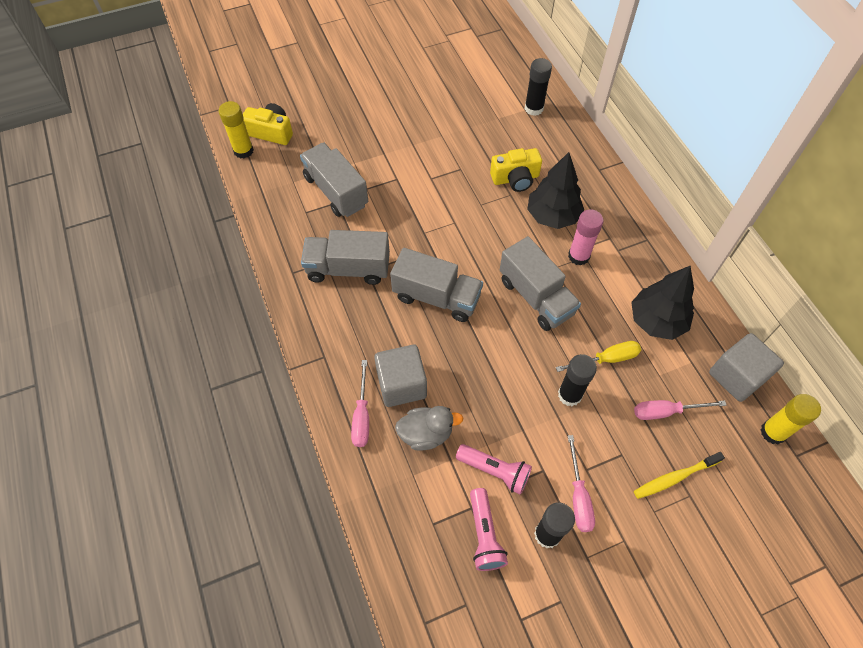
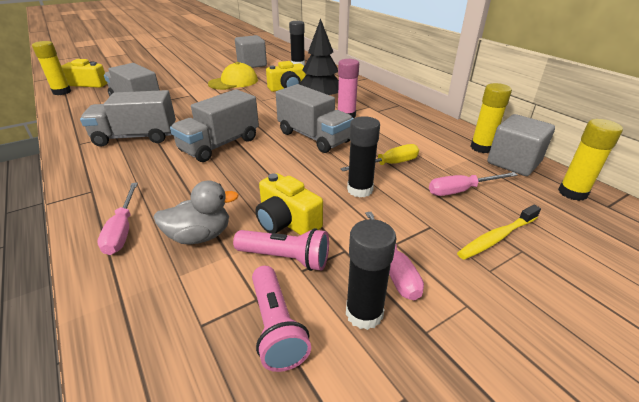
camera: 10 degrees left, 25 degrees down
(401, 384) = (176, 201): grey cube -> grey cube (252, 64)
(436, 297) = (220, 145): grey truck -> grey truck turned 120 degrees clockwise
(447, 151) = (233, 82): none -> yellow cap
(498, 428) = (287, 221): none -> yellow camera
(656, 321) = (425, 140): black tree -> none
(713, 344) = (481, 148): none -> yellow glue stick

